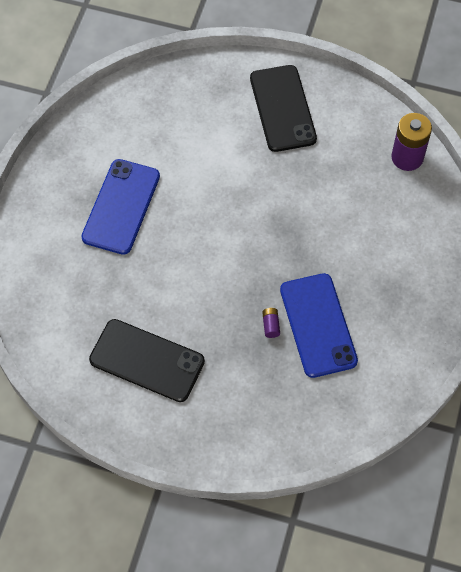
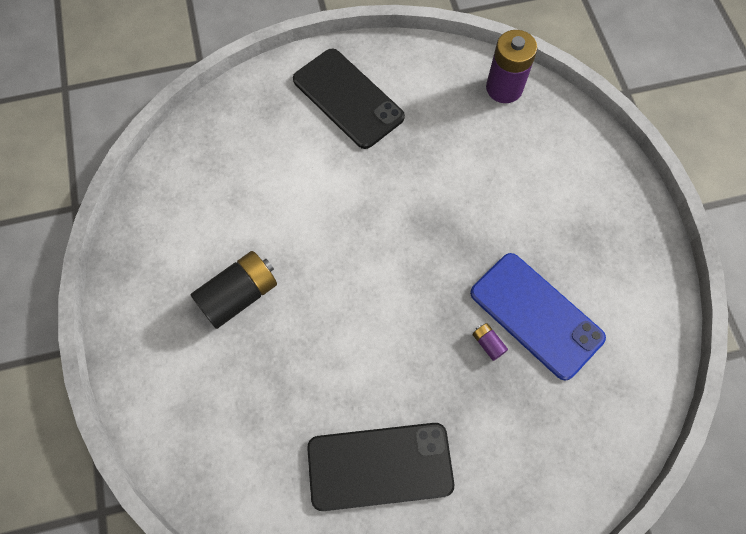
camera: 30 degrees left, 5 degrees up
(121, 206) = (239, 295): blue phone -> black battery

